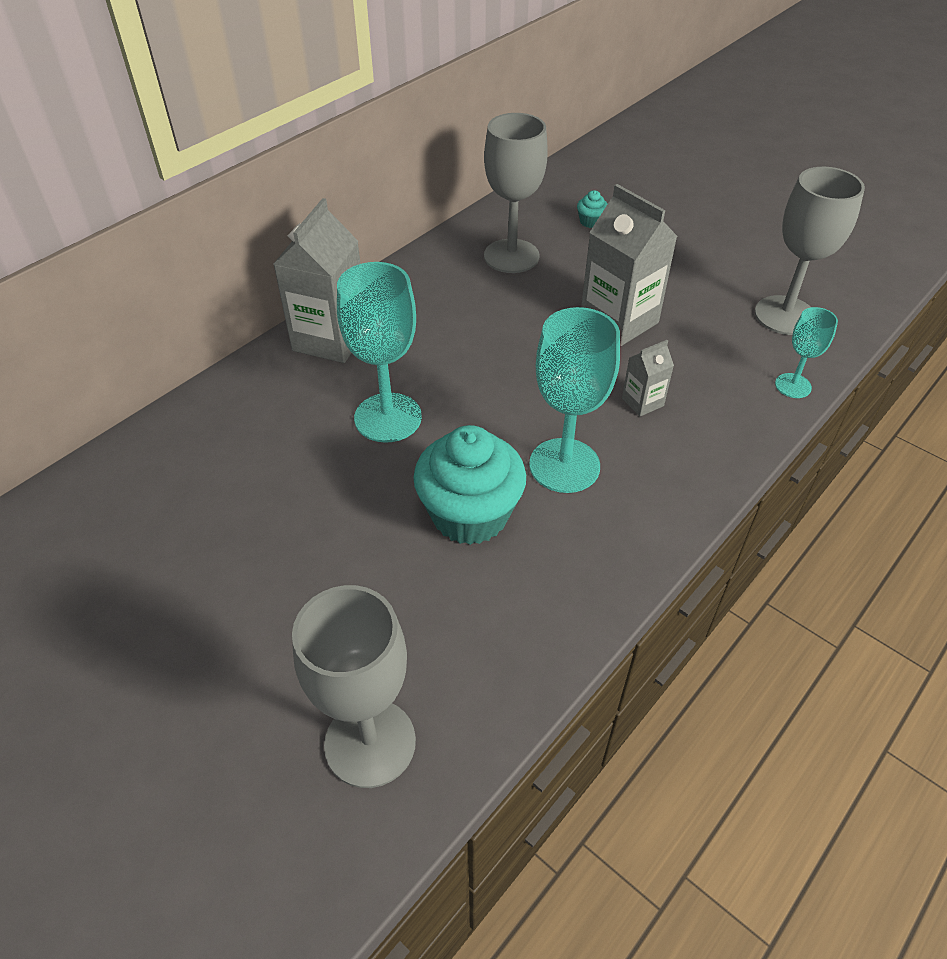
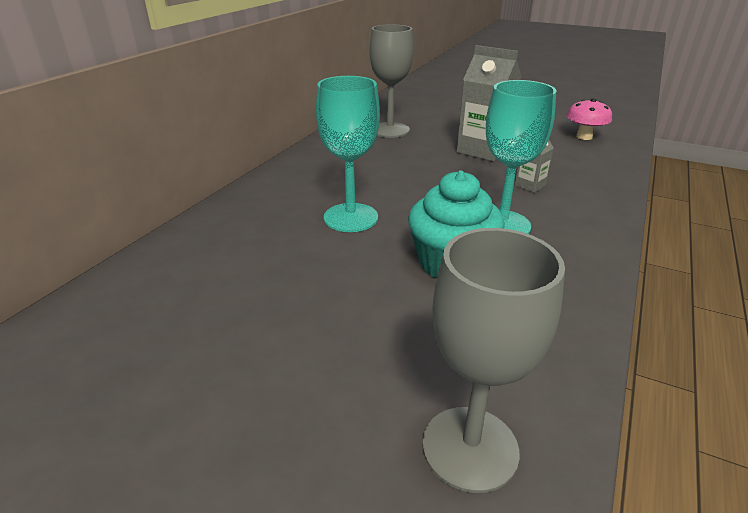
camera: 15 degrees left, 15 degrees down
(330, 339) = (282, 182): grey carton -> none
(590, 222) = (431, 111): turquoise cupcake -> none
(785, 315) = (584, 137): grey goblet -> pink mushroom
(793, 386) = (618, 166): turquoise goblet -> none

